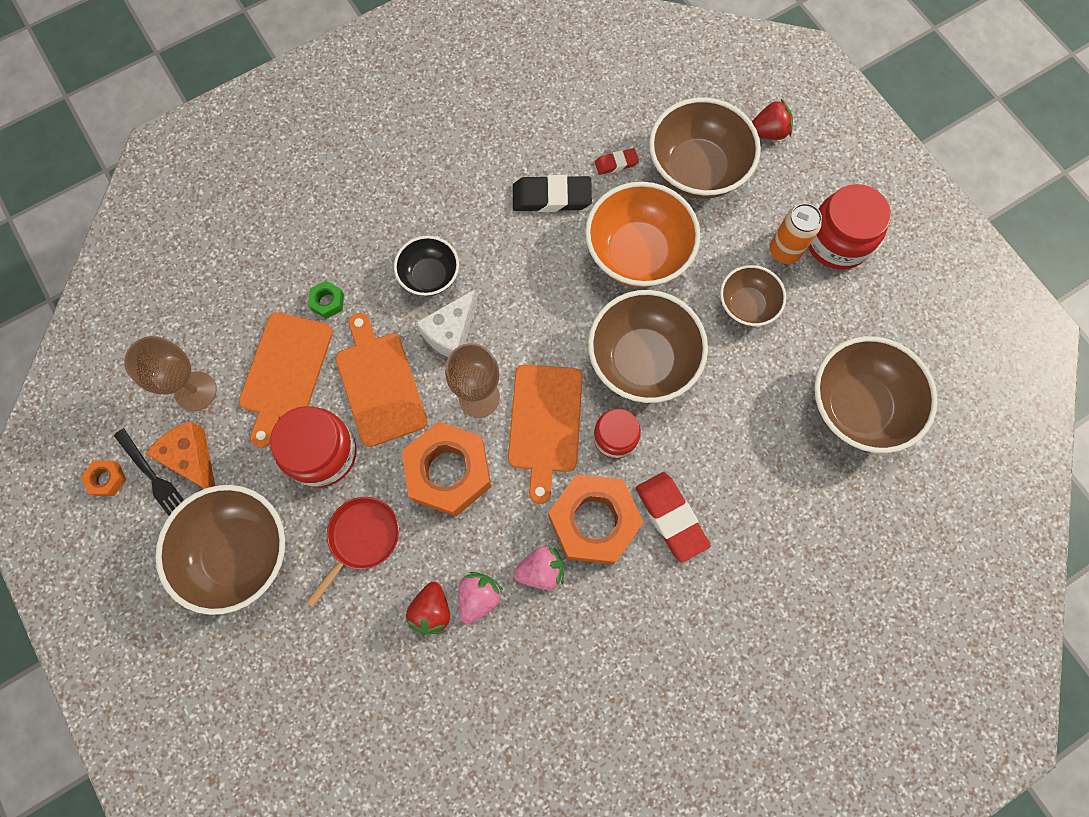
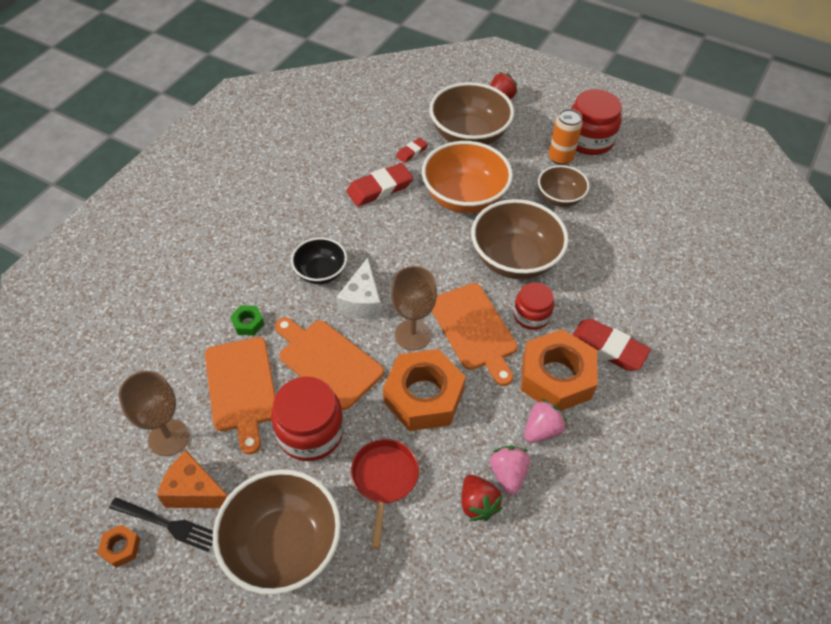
camera: 30 degrees left, 20 degrees down
(551, 197) = (380, 188): black eraser -> red eraser
(857, 406) = (675, 225): brown bowl -> none

